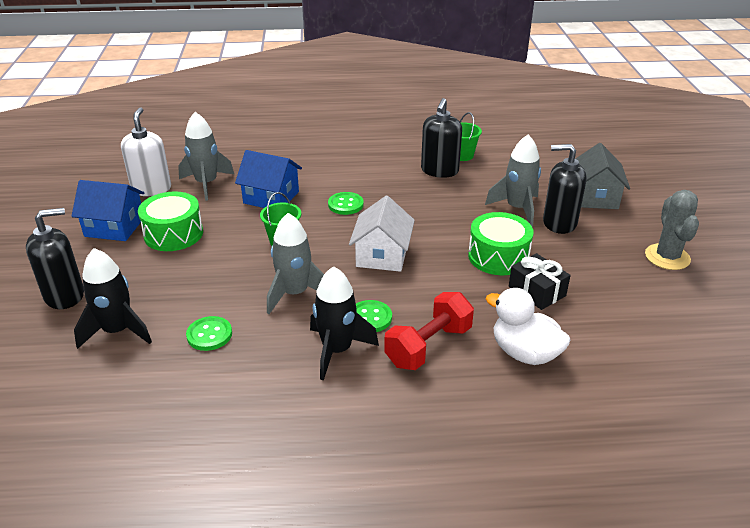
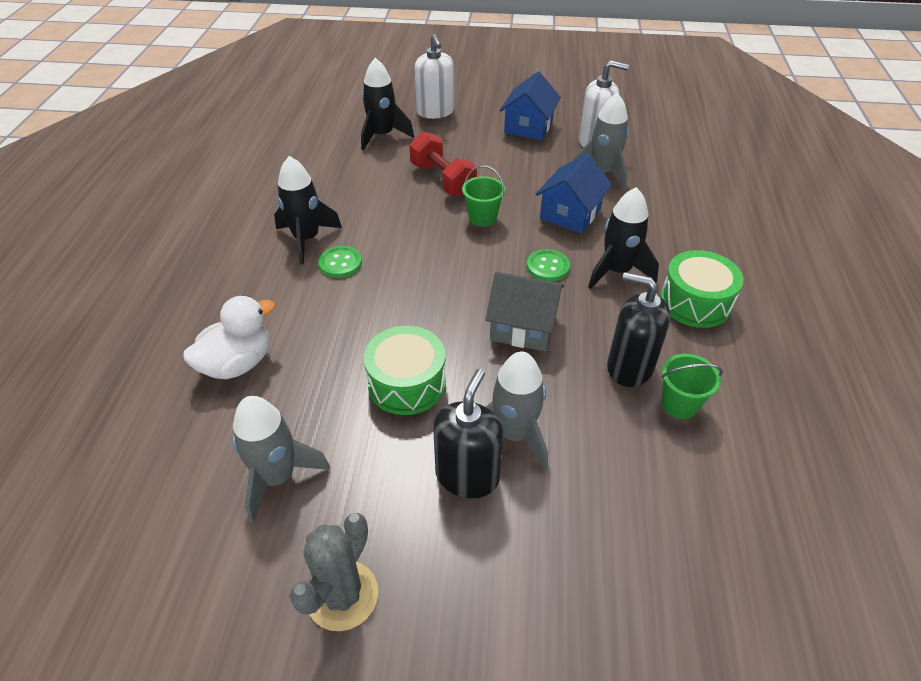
camera: 100 degrees right, 10 degrees up
(64, 295) = (435, 112): black soap dispenser -> white soap dispenser
(173, 234) = (510, 156): green drum -> green drum (695, 302)
(209, 335) = (359, 175): green button -> none
(295, 293) = (395, 221): grey rocket -> grey rocket (278, 477)
(343, 176) = (617, 271): none -> black rocket
(382, 255) = (439, 284): white house -> none
(428, 346) = (283, 296): red dumbbell -> red dumbbell (443, 180)
(537, 291) = (327, 403): black gift -> none
(594, 197) = (534, 556): grey house -> grey house (523, 327)
(667, 257) = (342, 595): grey cactus -> grey cactus turned 75 degrees counterclockwise

